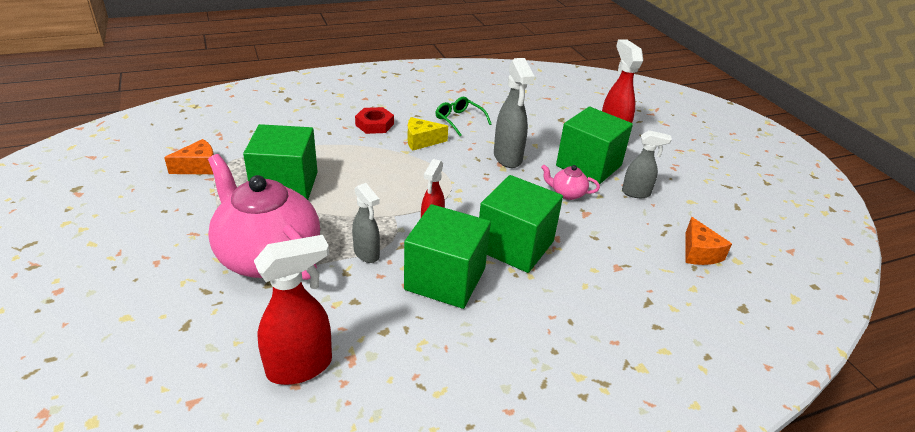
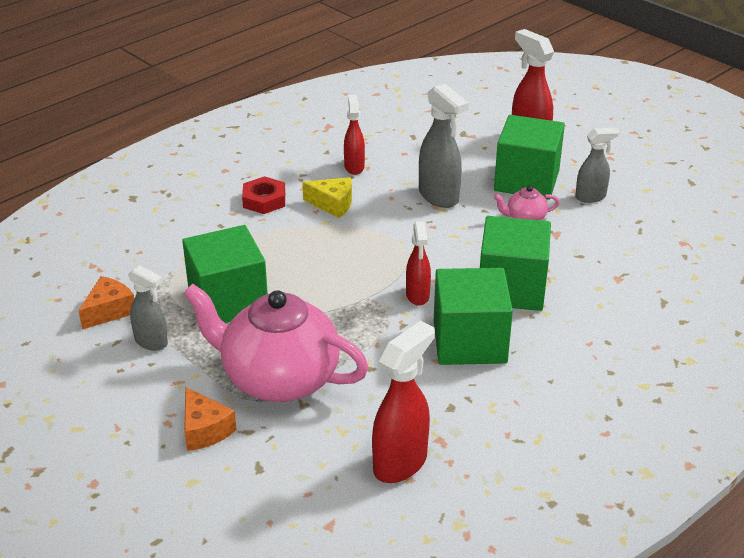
camera: 20 degrees left, 0 degrees up
(367, 254) = (375, 343): grey spray bottle -> grey spray bottle (151, 342)
(421, 141) = (333, 204): yellow cheese -> yellow cheese turned 135 degrees counterclockwise
(459, 120) = (354, 167): green glasses -> red spray bottle
(699, 252) = (681, 240): orange cheese -> orange cheese (204, 430)

